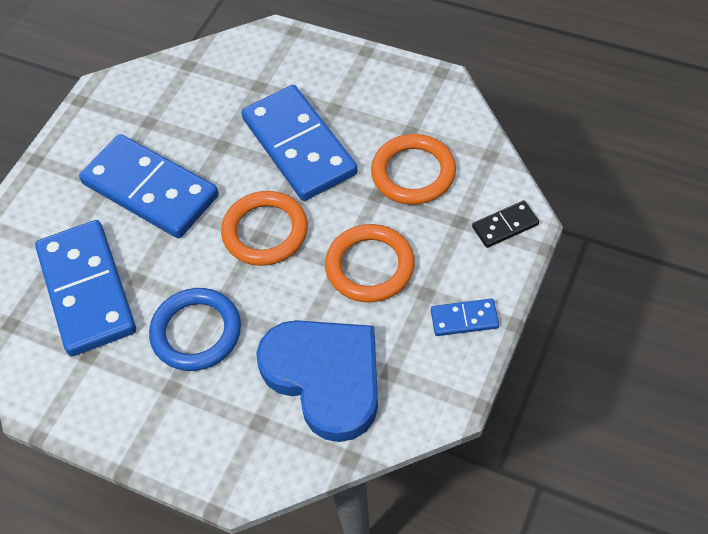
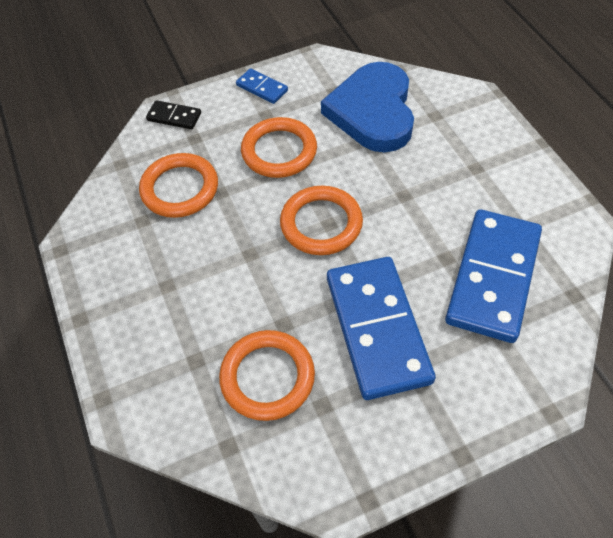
camera: 140 degrees left, 0 degrees up
(196, 332) = (431, 189): blue ring -> none
(200, 110) = (267, 377): none -> orange ring
(299, 146) = (227, 272): blue domino -> none

